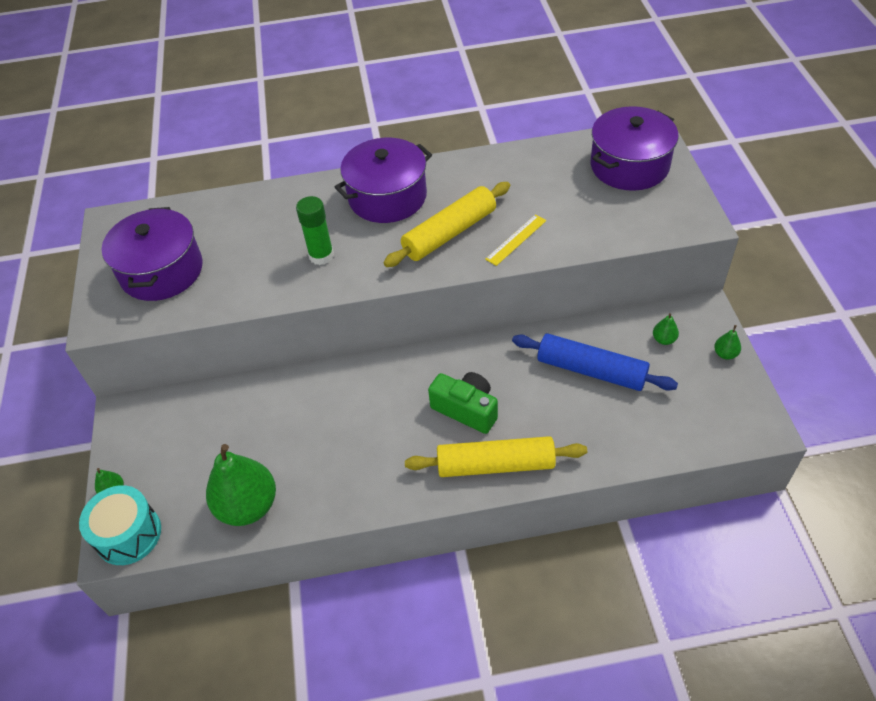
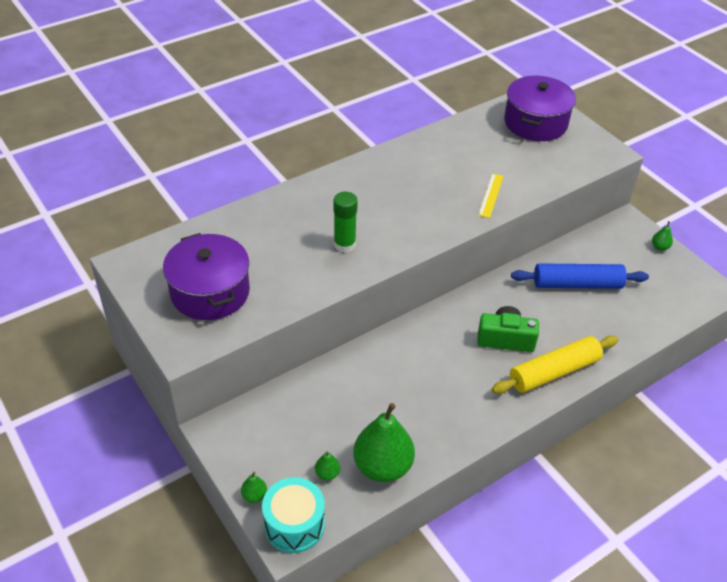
camera: 30 degrees left, 5 degrees down
(387, 197) = (365, 186): purple pot -> none
(449, 233) = (436, 202): yellow rolling pin -> none
(664, 339) = (613, 248): green pear -> green pear (327, 474)

